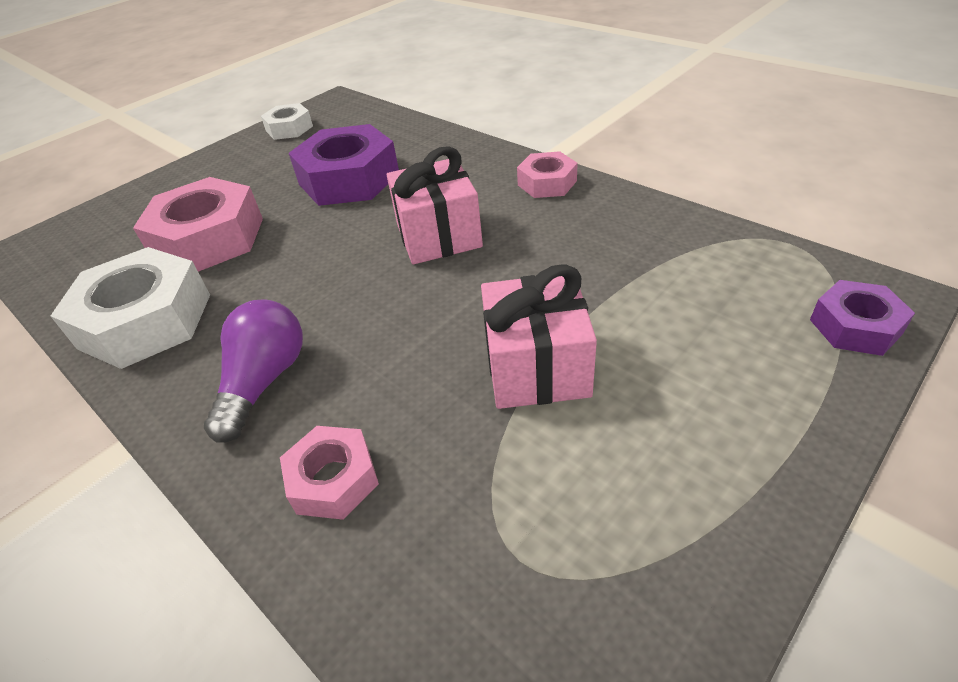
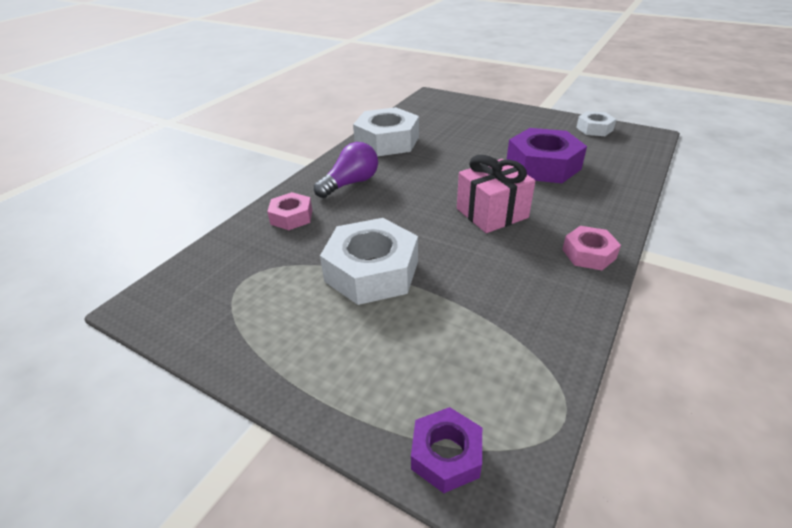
camera: 75 degrees right, 5 degrees down
(209, 239) = (457, 137): pink nut -> none
(264, 381) = (350, 183): purple light bulb -> purple light bulb turned 45 degrees counterclockwise
(537, 367) = (371, 271): pink gift -> white nut

